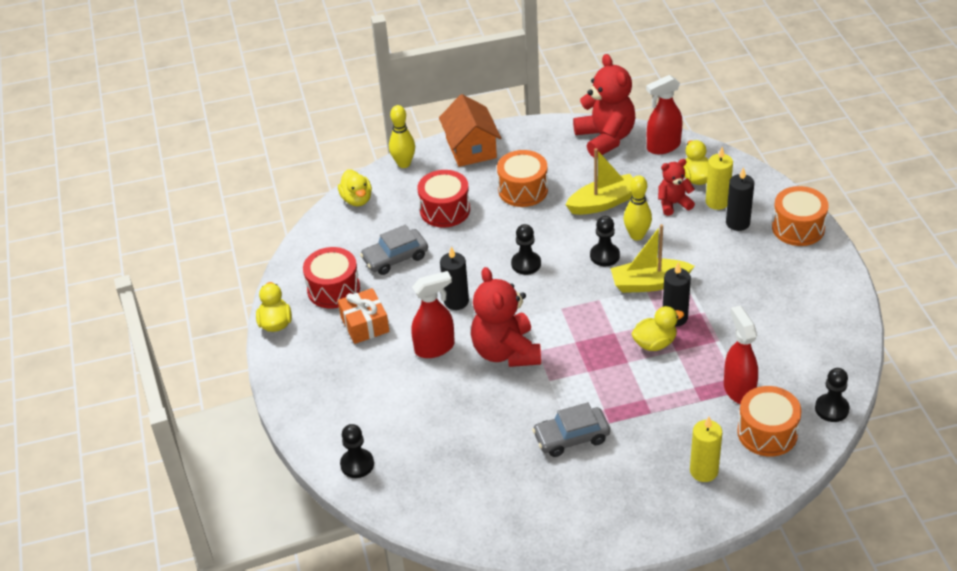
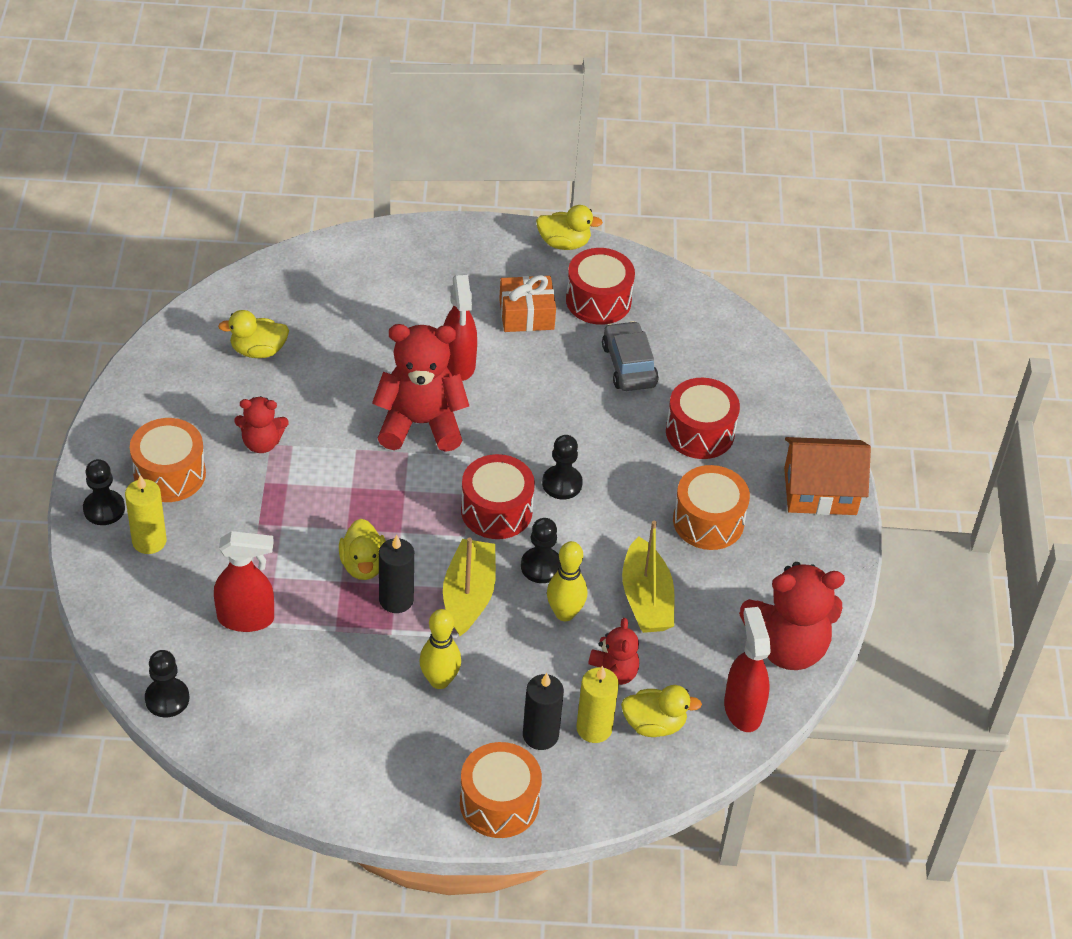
camera: 100 degrees right, 5 degrees up
(357, 199) = (755, 354): yellow duck -> yellow duck (258, 350)
(357, 464) = (322, 266): black pawn -> black pawn (104, 509)
(404, 164) = (812, 415): yellow bowling pin -> yellow bowling pin (439, 680)
(456, 301) = (526, 401): black candle -> none
(568, 289) = (496, 511): none -> red drum
(571, 437) = (262, 443): grey car -> red teddy bear
(767, 433) = (168, 620): orange drum -> orange drum (169, 474)

